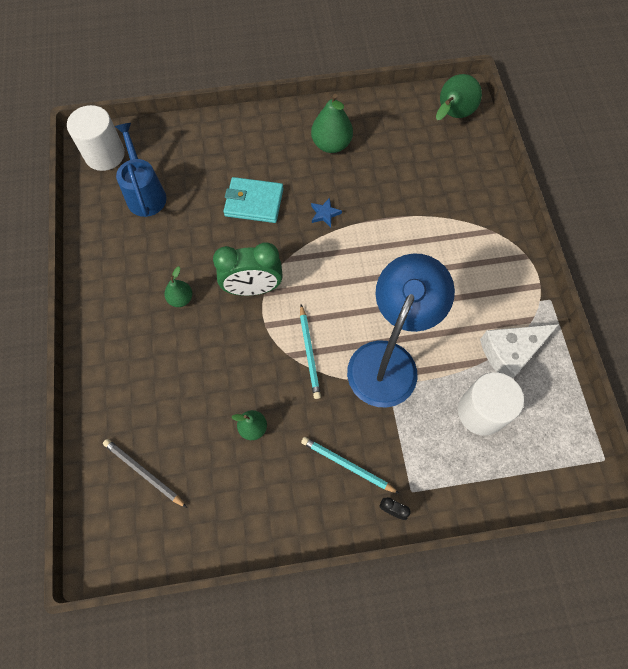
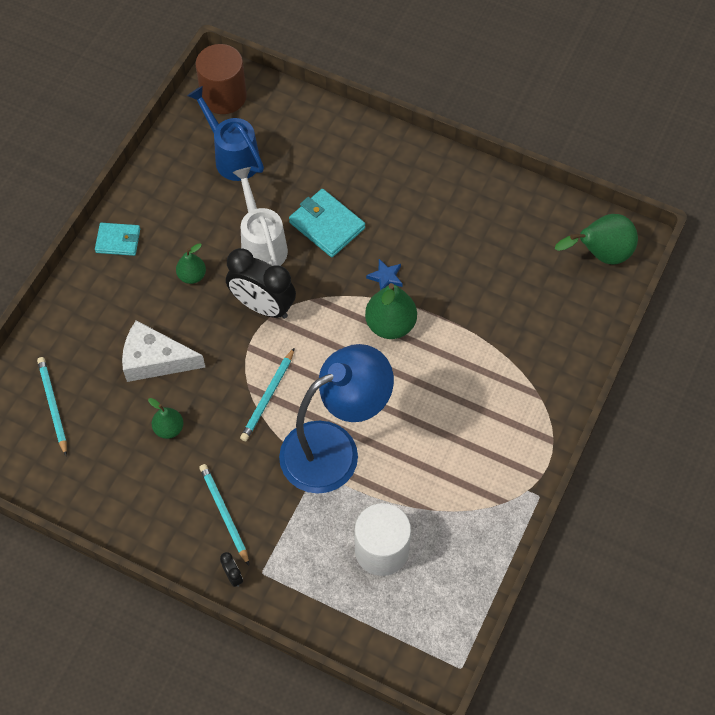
camera: 35 degrees right, 5 degrees down
(101, 307) = (118, 241): none -> turquoise wallet
(105, 155) = (223, 96): white cylinder -> brown cylinder
(144, 472) = (53, 405): grey pencil -> turquoise pencil
(145, 194) = (233, 157): blue watering can -> blue watering can turned 60 degrees counterclockwise
(217, 244) = (262, 244): none -> white watering can
(253, 288) = (263, 306): green clock -> black clock
(331, 144) = (448, 212): green pear -> green pear (390, 324)
(511, 352) = (456, 518): white cheese -> white cheese (155, 360)

